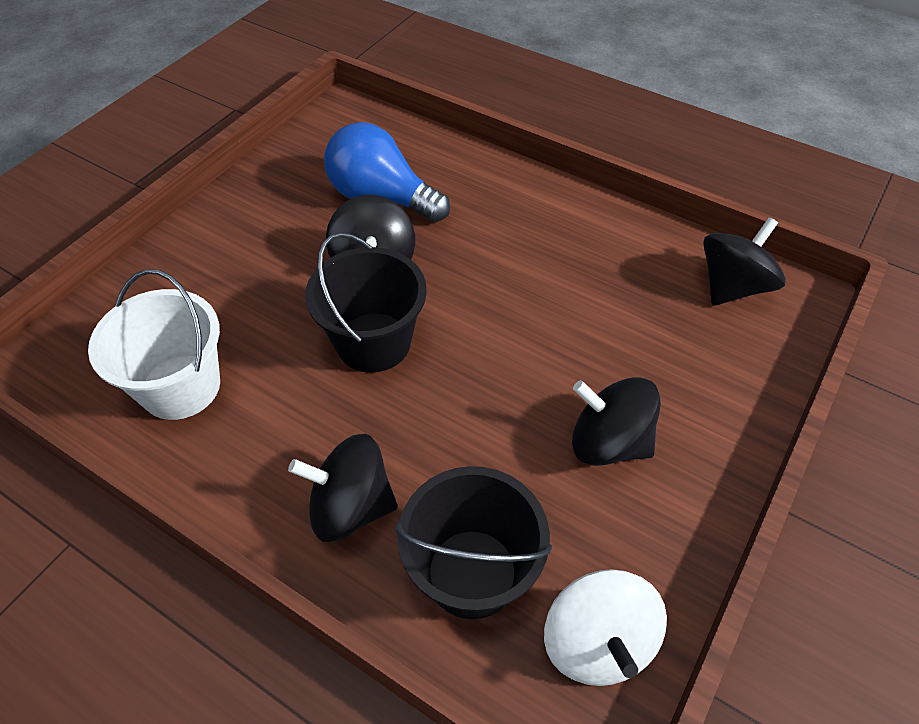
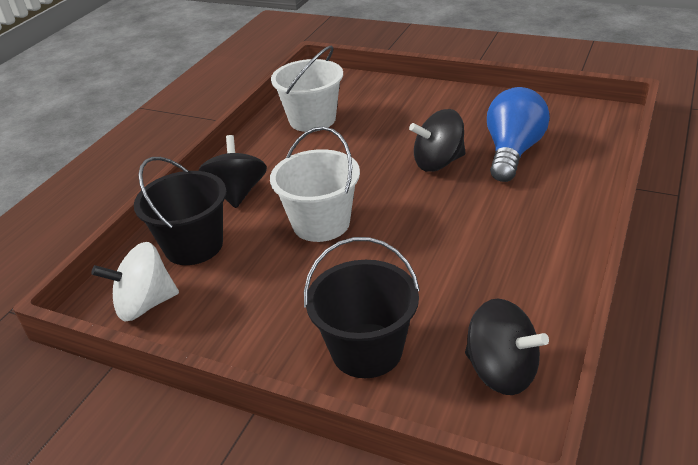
camera: 85 degrees right, 15 degrees down
(373, 342) = (365, 176): black bucket -> black bucket (367, 350)
(464, 403) = (321, 223): none -> white bucket
(608, 442) = (298, 297): black spinning top -> none

